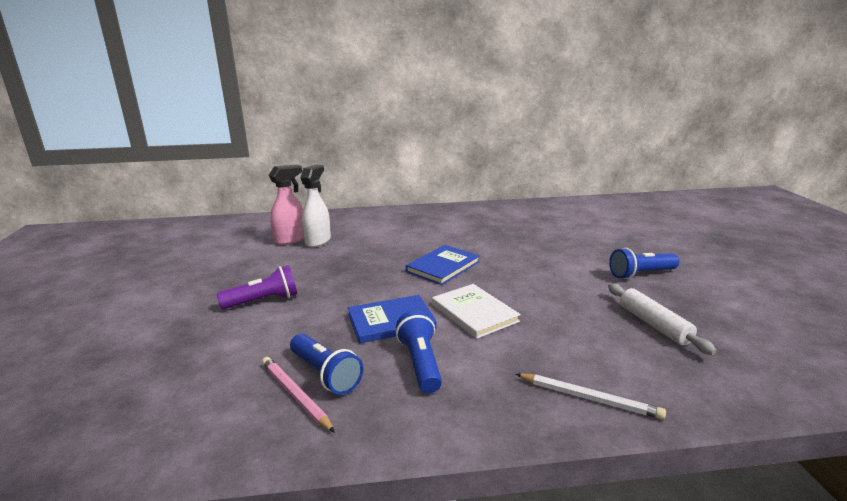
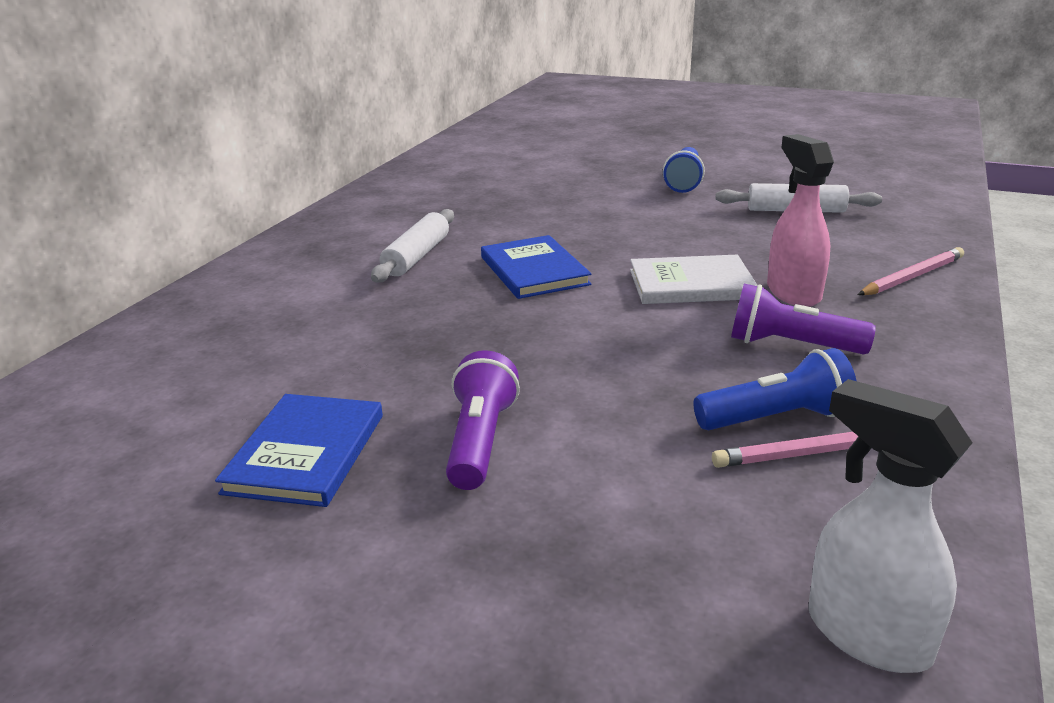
camera: 60 degrees left, 5 degrees up
(291, 239) = (226, 372): pink spray bottle -> pink spray bottle (793, 293)
(318, 241) = (281, 346): white spray bottle -> white spray bottle (866, 634)
(391, 321) = (664, 341): blue book -> blue book (306, 453)
(420, 363) = (791, 345): blue flashlight -> purple flashlight
(428, 237) = (417, 256): none -> white rolling pin
(589, 398) = (912, 277): white pencil -> pink pencil

